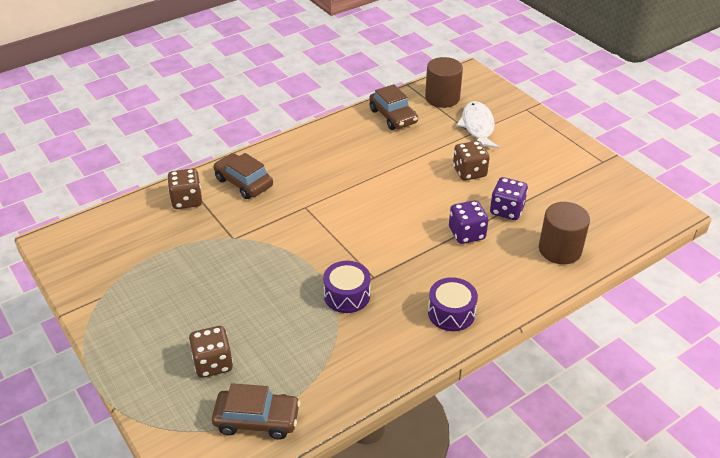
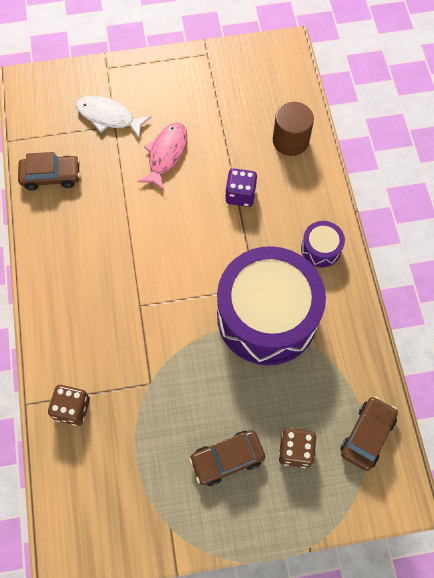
camera: 65 degrees left, 25 degrees up
(243, 182) = (75, 347): brown car -> brown car (227, 459)
(347, 295) = (267, 316): purple drum -> purple drum, size x2.42
(442, 98) = (48, 123): brown cylinder -> none
(469, 172) = (166, 154): brown dice -> pink fish
(506, 210) = (228, 152): purple dice -> none

